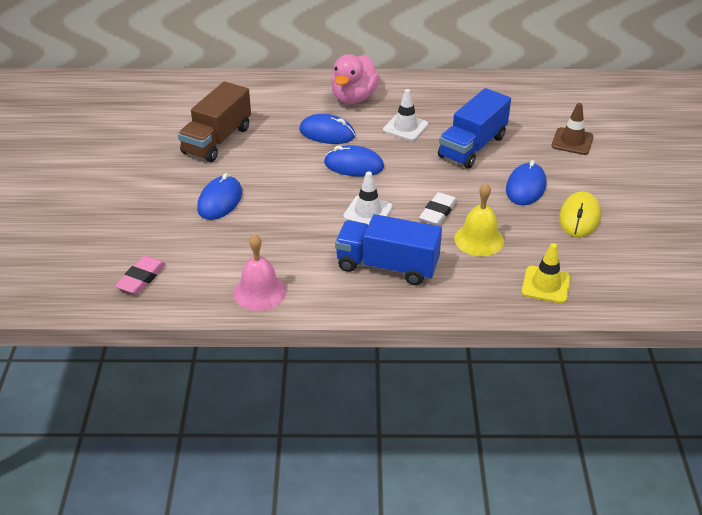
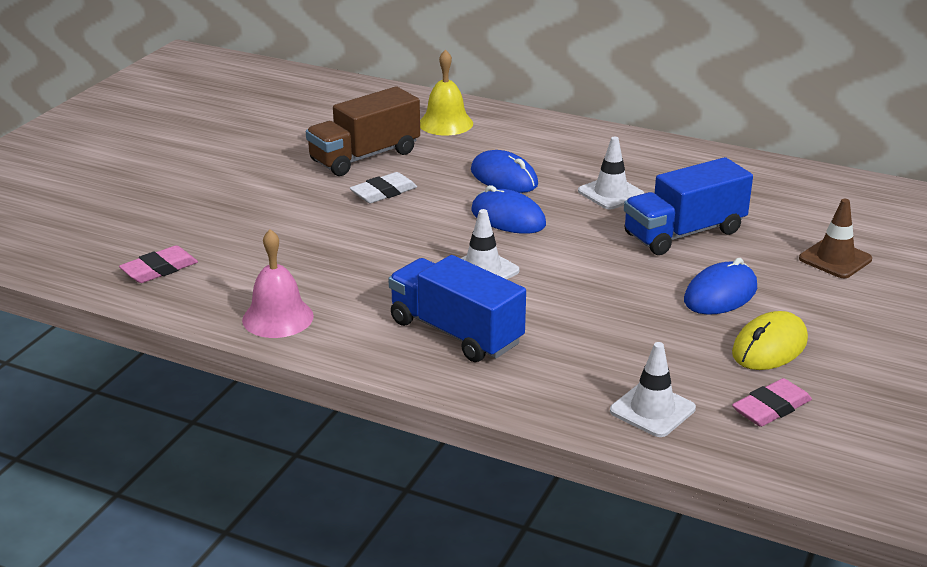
camera: 25 degrees right, 10 degrees down
(220, 201) = (314, 216): blue mouse -> none
(354, 98) = (570, 149): pink duck -> none
(438, 212) = (574, 292): white eraser -> white eraser (383, 192)
(479, 239) = (603, 335): yellow bell -> yellow bell (445, 123)
(546, 285) = (652, 410): yellow traffic cone -> white traffic cone
(610, 261) = (771, 408): none -> pink eraser

